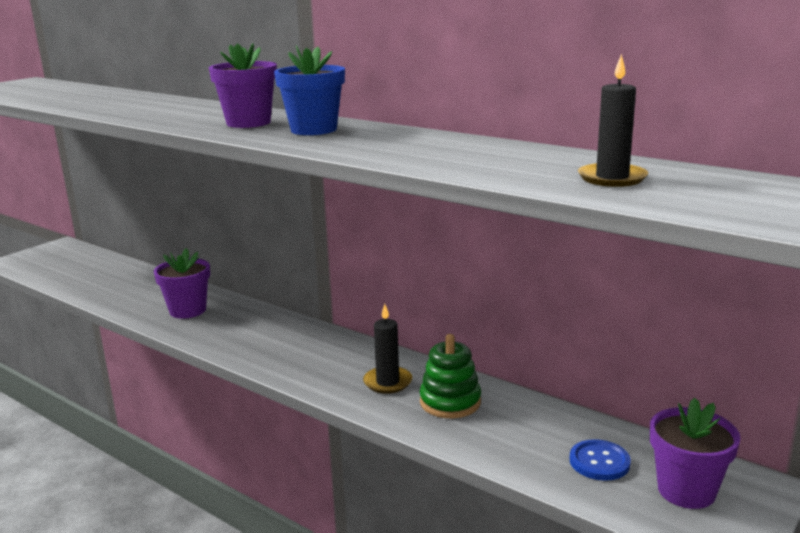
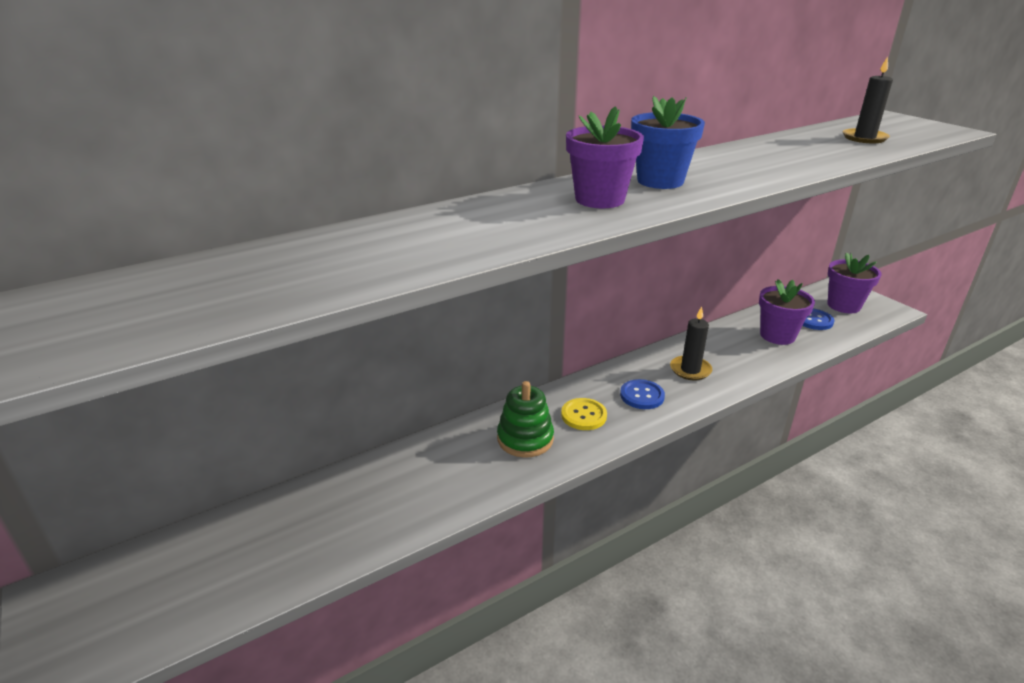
camera: 70 degrees left, 10 degrees up
(187, 310) = (466, 465): purple flower pot -> purple flower pot (777, 335)
(273, 341) = (583, 415): none -> yellow button
(320, 362) = (642, 396): none -> blue button
(450, 402) = (729, 351): green stacking toy -> green stacking toy (525, 439)

